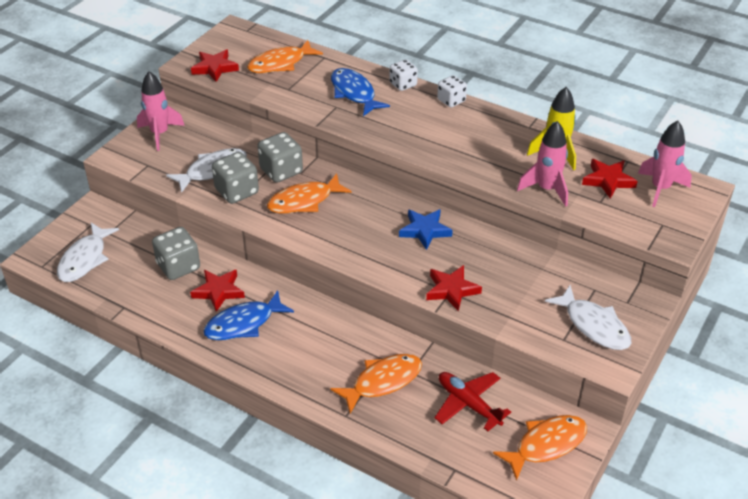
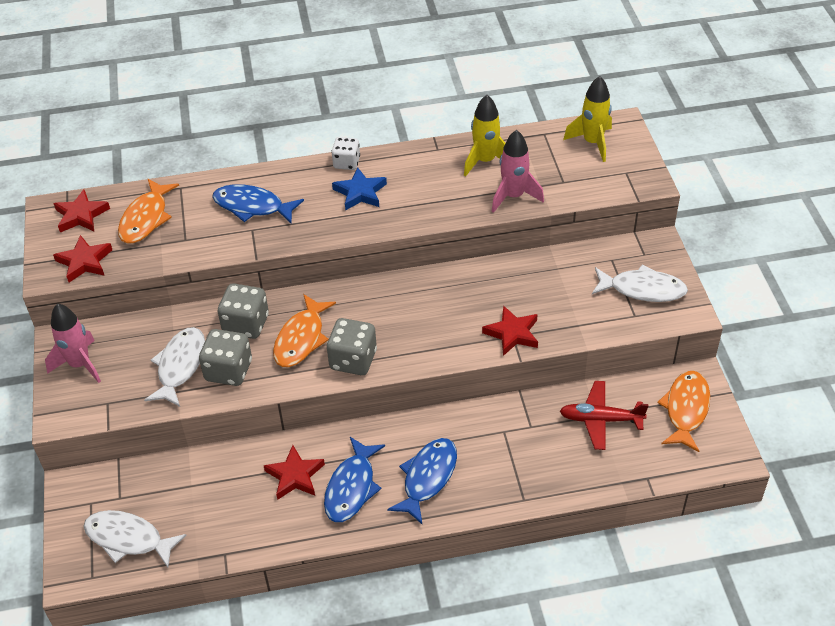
camera: 40 degrees left, 5 degrees up
(85, 259) = (128, 539): white fish -> white fish turned 135 degrees clockwise
(178, 266) = (229, 480): grey dice -> grey dice (353, 360)
(298, 353) = (428, 478): none -> blue fish
(383, 382) = (520, 450): orange fish -> none
(403, 84) = (286, 172): white dice -> none
(425, 230) = (433, 297): blue star -> blue star (360, 192)
(608, 180) = (549, 159): red star -> red star (81, 215)
(660, 188) = (592, 143): pink rocket -> yellow rocket

